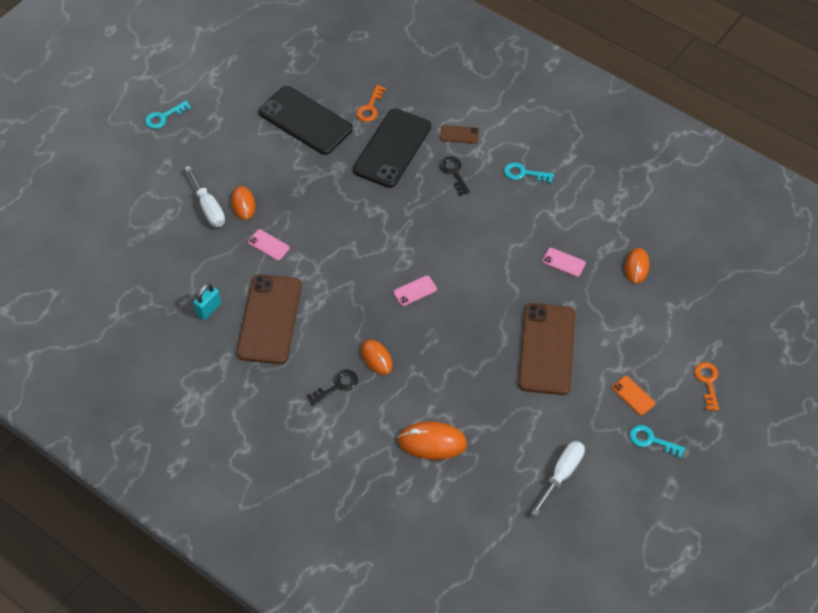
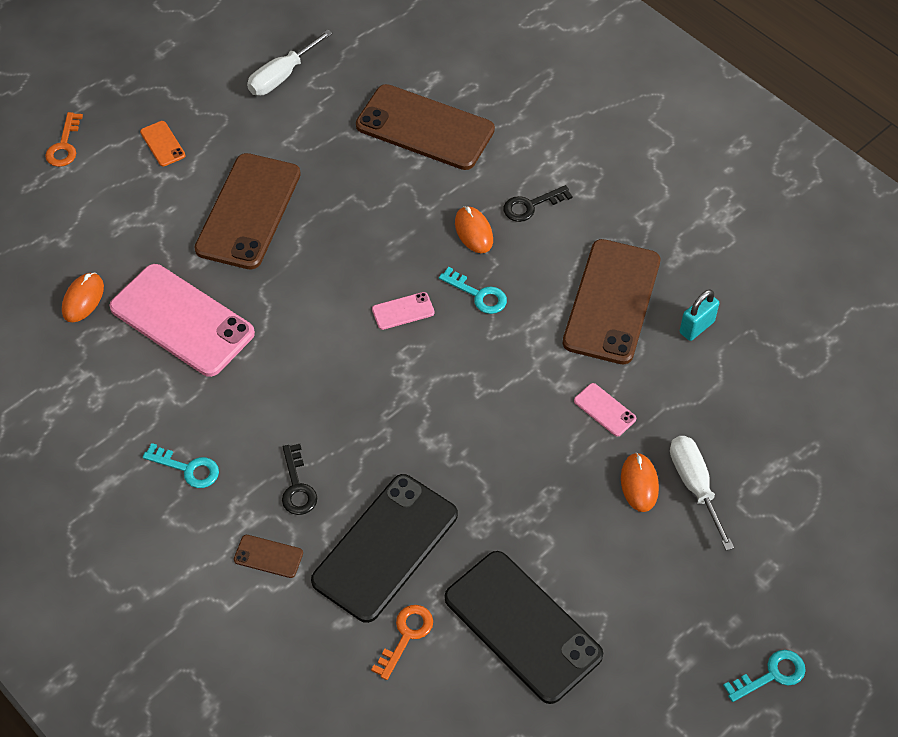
camera: 170 degrees left, 0 degrees up
(432, 442) = (425, 128): orange mouse -> brown phone
(563, 262) = (182, 320): pink phone -> pink phone, size x2.40
(651, 440) = (163, 95): turquoise key -> turquoise key (478, 294)

